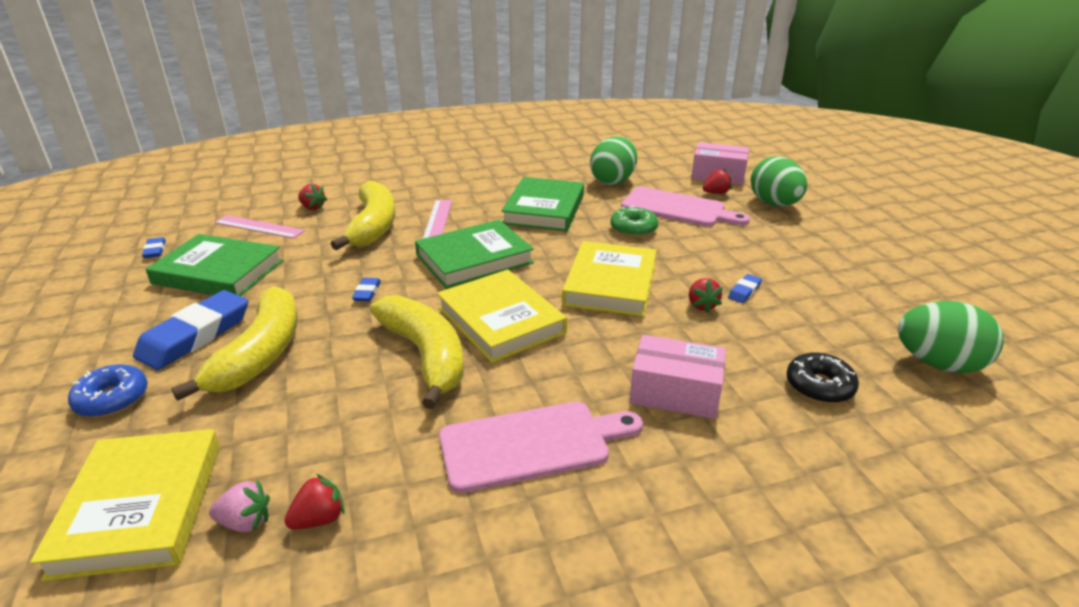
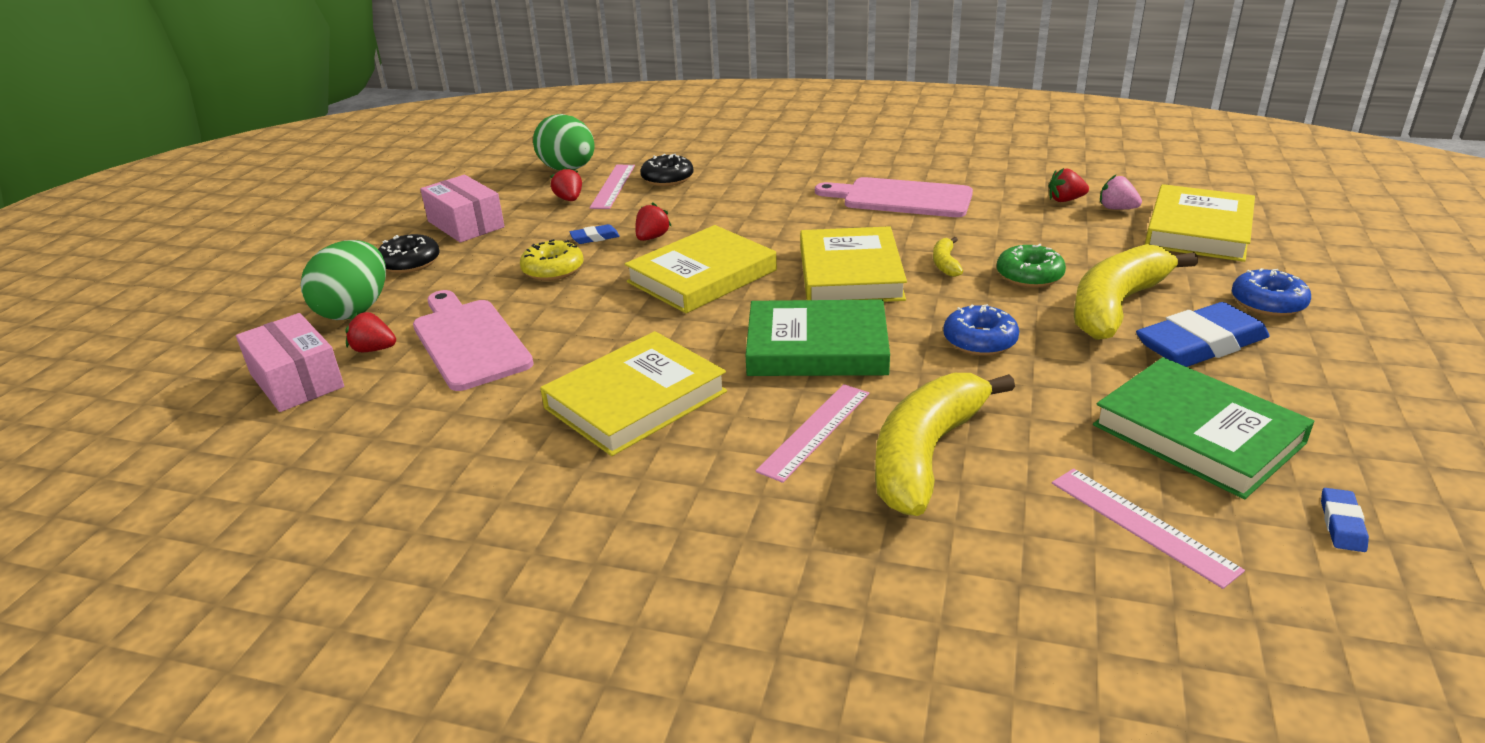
camera: 145 degrees left, 0 degrees up
(312, 207) = (1028, 550): red strawberry -> red strawberry (569, 199)
(367, 292) = (979, 341): blue eraser -> blue donut
(426, 356) = (945, 264): yellow banana -> yellow banana, size x0.42
(544, 209) = (635, 400): green book -> yellow book
(613, 181) = (451, 425): green egg -> none
(633, 229) = (574, 329): green donut -> green donut (1029, 276)
(675, 392) = (768, 198): pink box -> pink box (466, 224)
(720, 258) = (553, 270): none -> yellow donut
(819, 235) = (410, 263): none -> black donut
(847, 354) = (613, 186): none -> pink ruler

